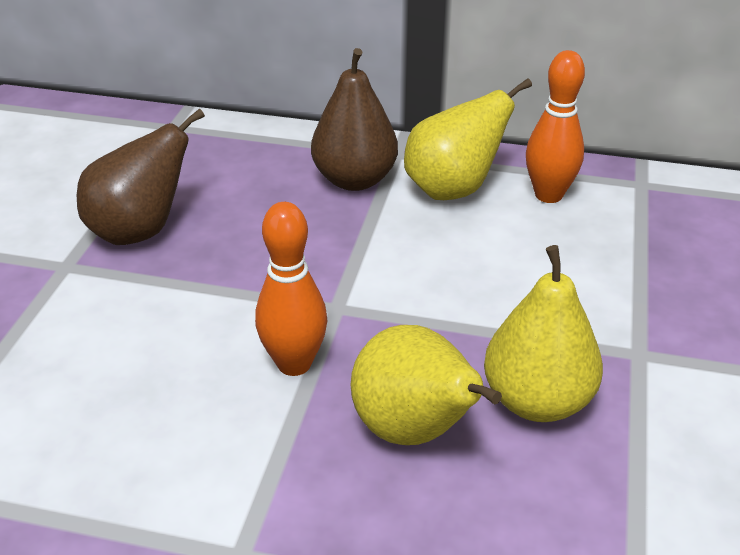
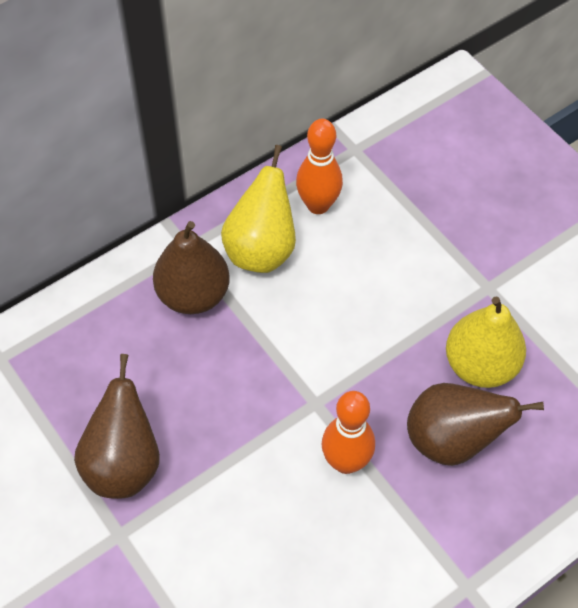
camera: 50 degrees left, 20 degrees up
(415, 431) = (452, 440): yellow pear -> brown pear

